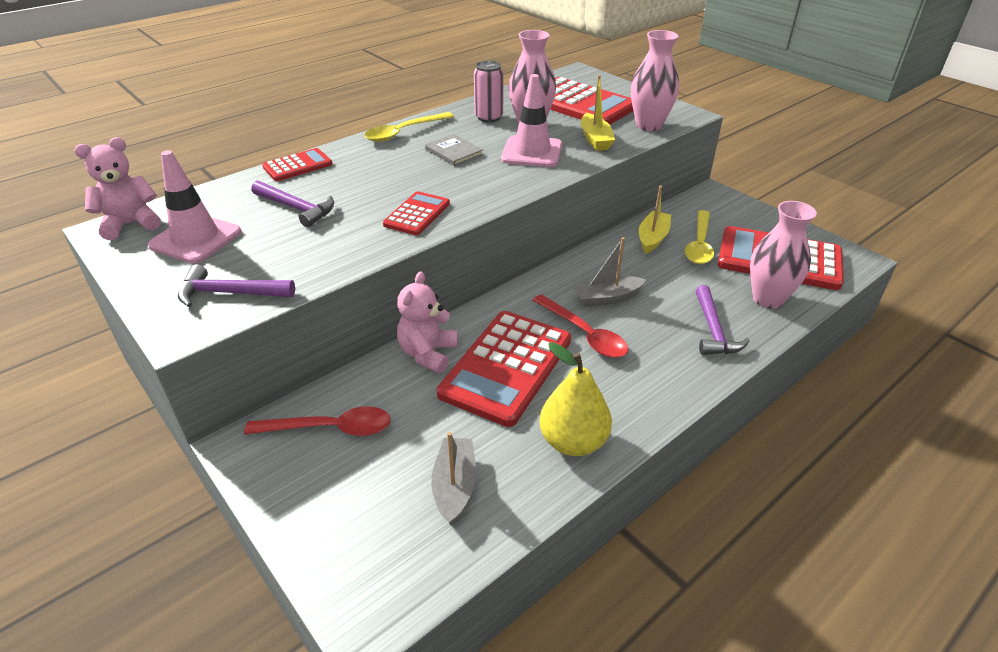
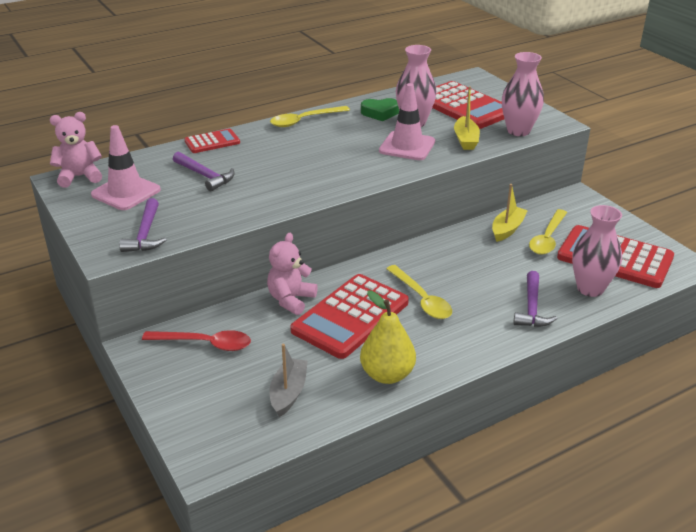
camera: 10 degrees right, 5 degrees down
(230, 293) = (145, 234): purple hammer -> purple hammer turned 105 degrees counterclockwise
(417, 214) = (297, 189): red calculator -> none
(454, 152) = (341, 140): grey book -> none
(489, 117) = (380, 113): pink can -> green heart
(584, 334) = (421, 299): red spoon -> yellow spoon
(607, 298) = (450, 274): grey boat -> none

